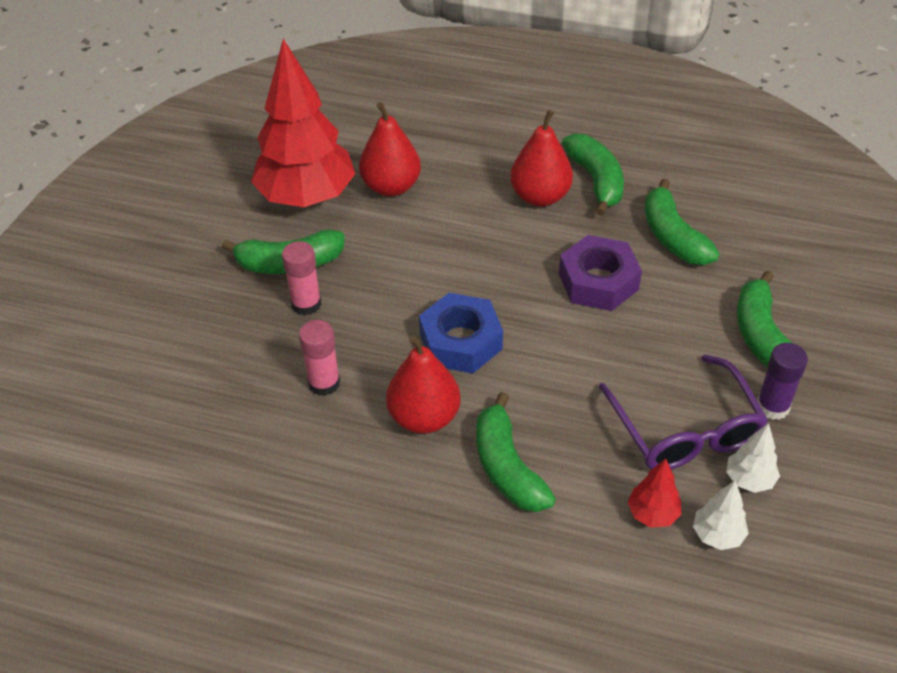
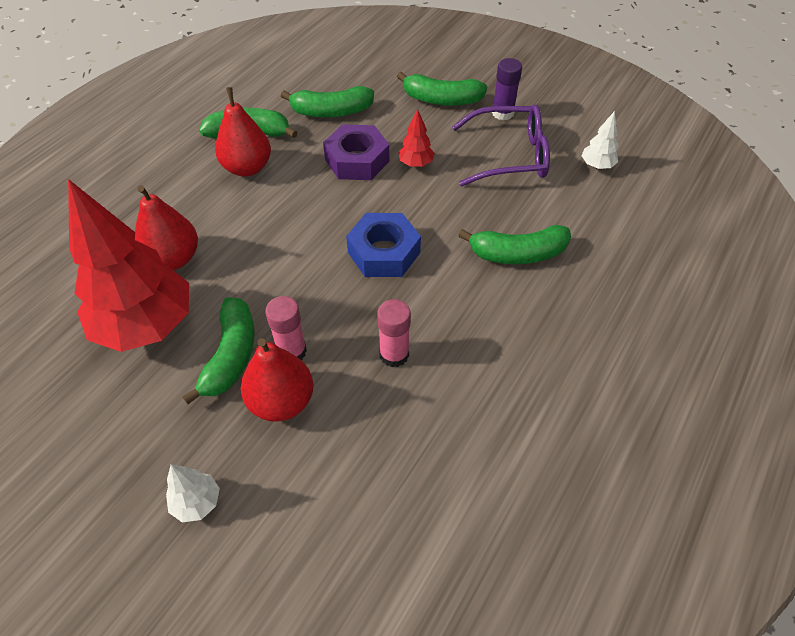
camera: 75 degrees left, 5 degrees up
(424, 417) = (455, 292): red pear -> red pear (281, 401)
(652, 514) = (575, 190): red tree -> red tree (416, 164)
(749, 479) = (557, 140): white tree -> white tree (197, 502)

